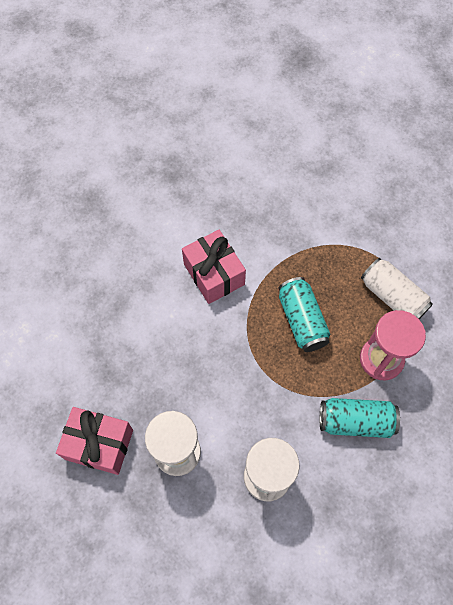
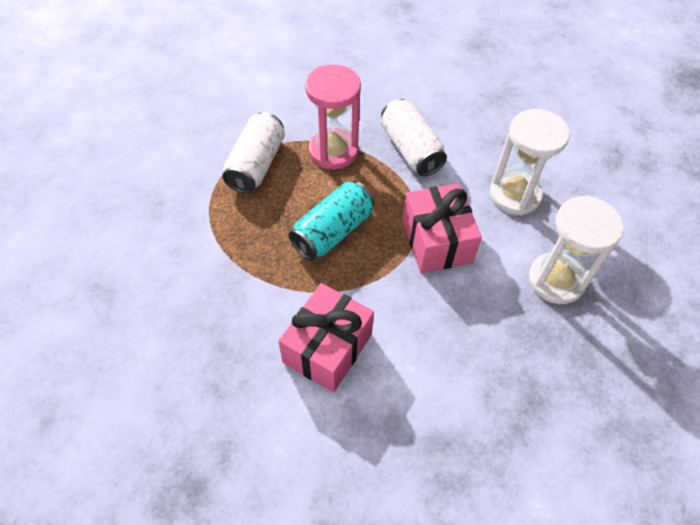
camera: 120 degrees left, 10 degrees down
(99, 444) = (613, 362): pink gift -> pink gift (436, 241)
(355, 421) = (410, 149): turquoise can -> white can

